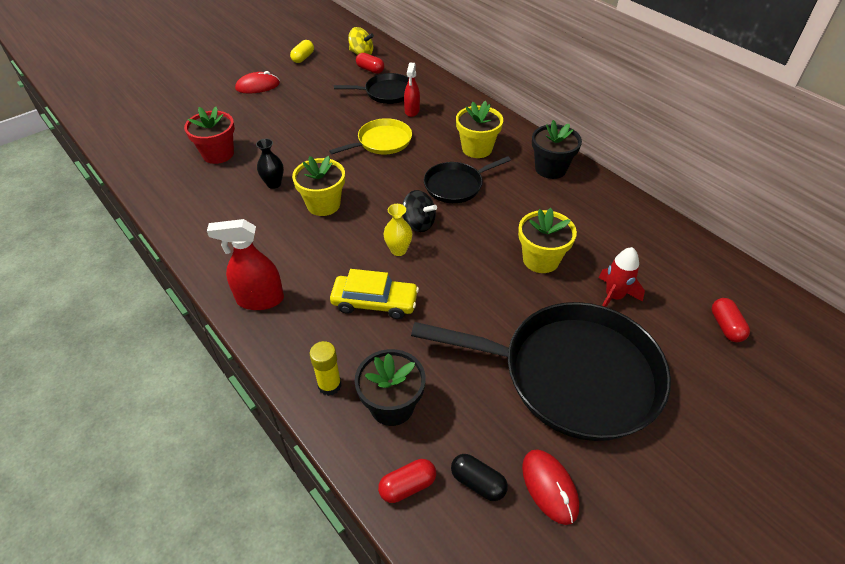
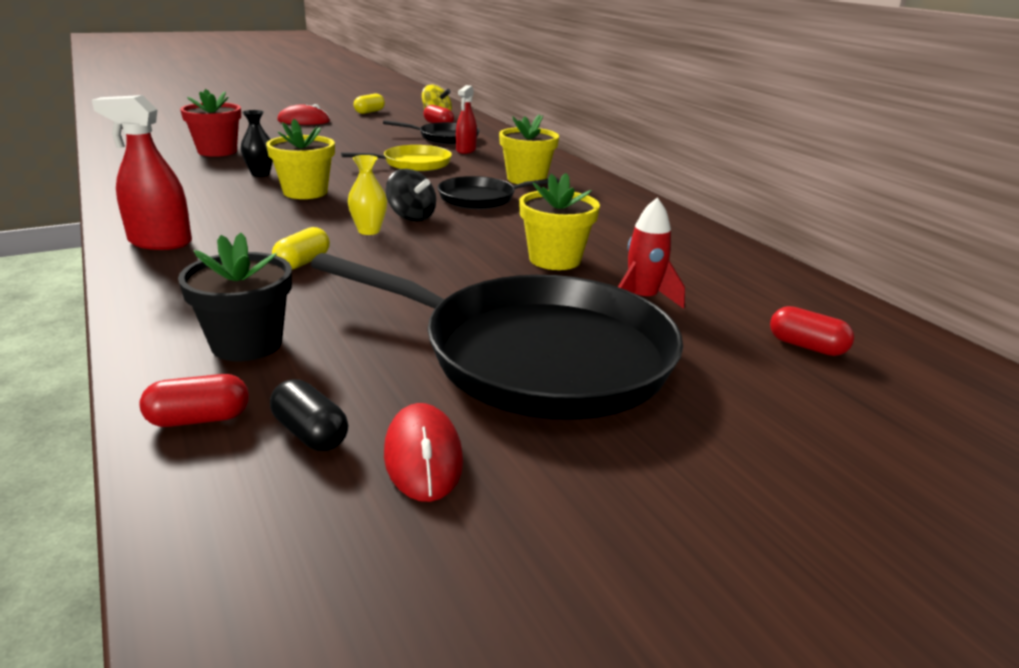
camera: 10 degrees right, 20 degrees down
(329, 385) = (178, 315): yellow glue stick -> none
(375, 302) = (303, 262): yellow car -> yellow capsule
(550, 169) = (612, 201): black flower pot -> none
(725, 326) = (806, 346): red capsule -> red capsule turned 60 degrees counterclockwise

